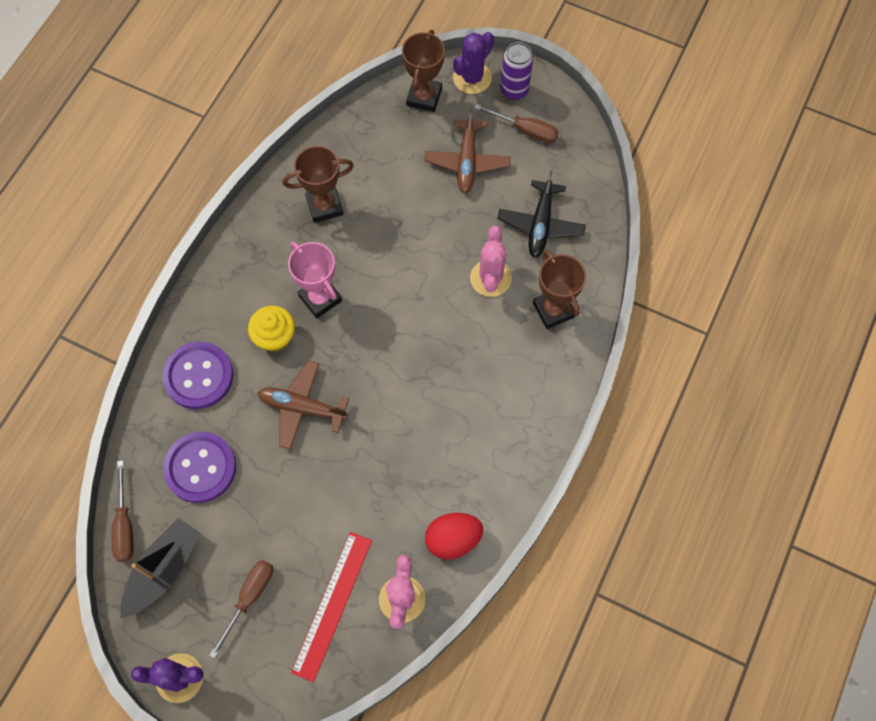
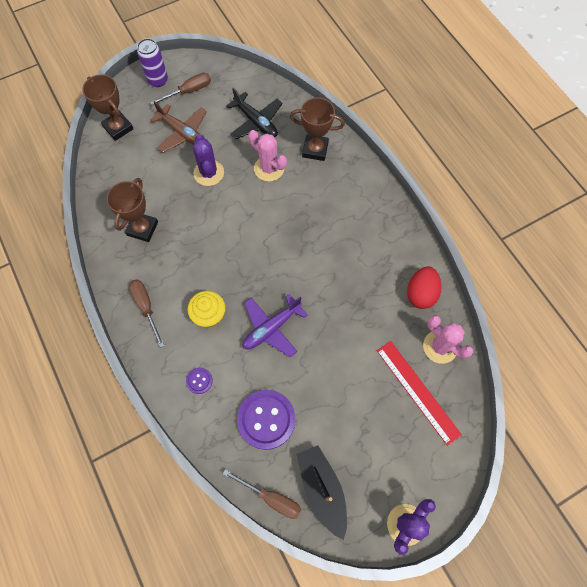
camera: 55 degrees left, 0 degrees up
(198, 376) = (199, 381): purple button -> purple button, size x0.46
(249, 598) = (379, 442): brown screwdriver -> brown screwdriver (146, 307)
(302, 407) = (271, 328): brown plane -> purple plane
(320, 298) = (204, 270): pink trophy -> none
(472, 78) = (129, 95): purple cactus -> purple cactus (209, 173)

